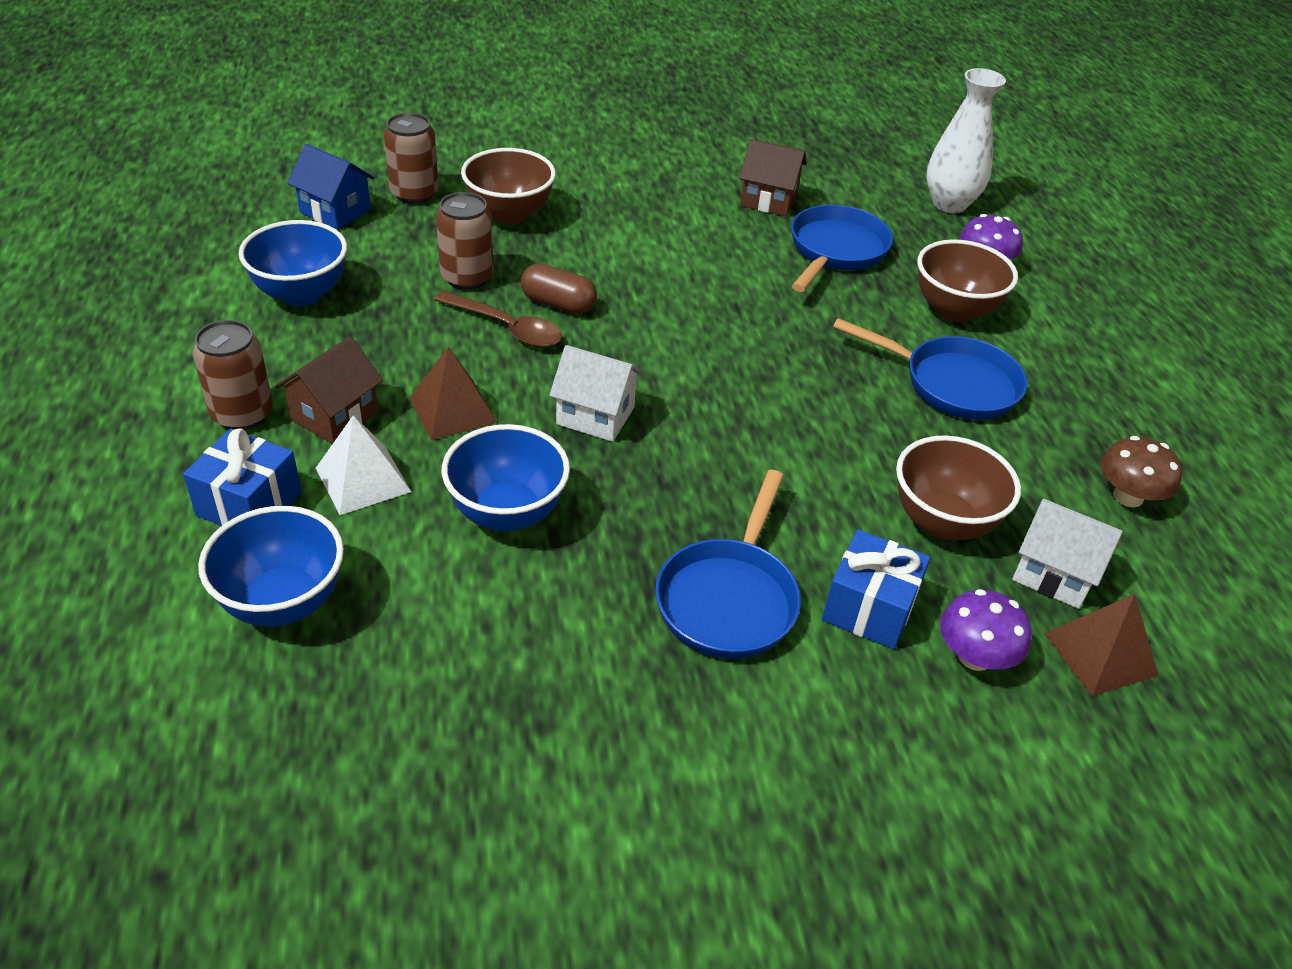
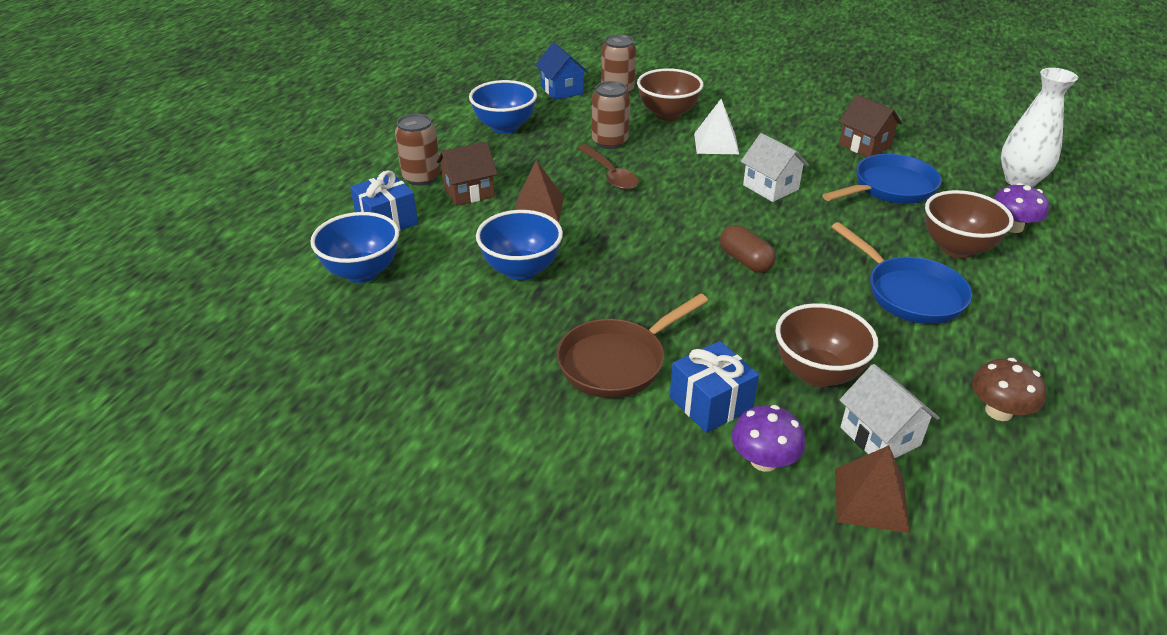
camera: 35 degrees right, 5 degrees down
(363, 480) = (456, 228): white pyramid -> white pyramid (716, 143)
(558, 304) = (655, 170): brown capsule -> brown capsule (745, 261)
(595, 416) = (623, 236): white house -> white house (770, 187)
(729, 599) = (617, 362): blue pan -> brown pan

